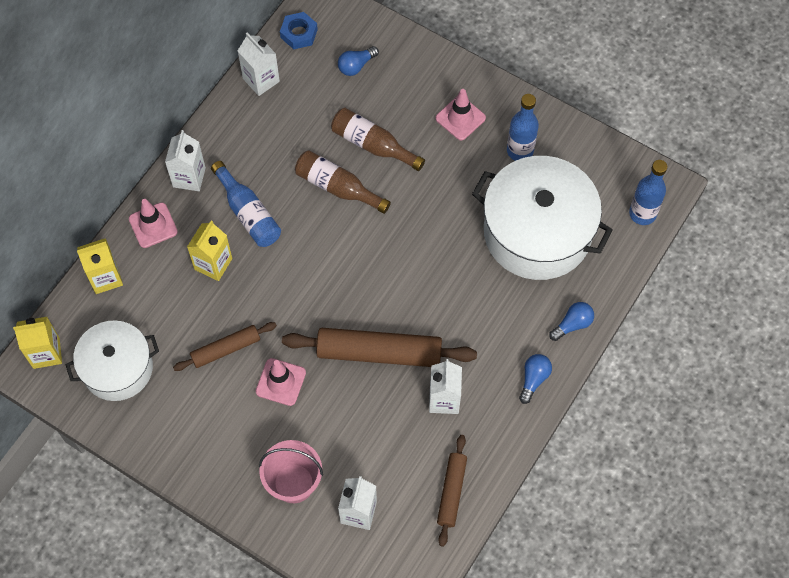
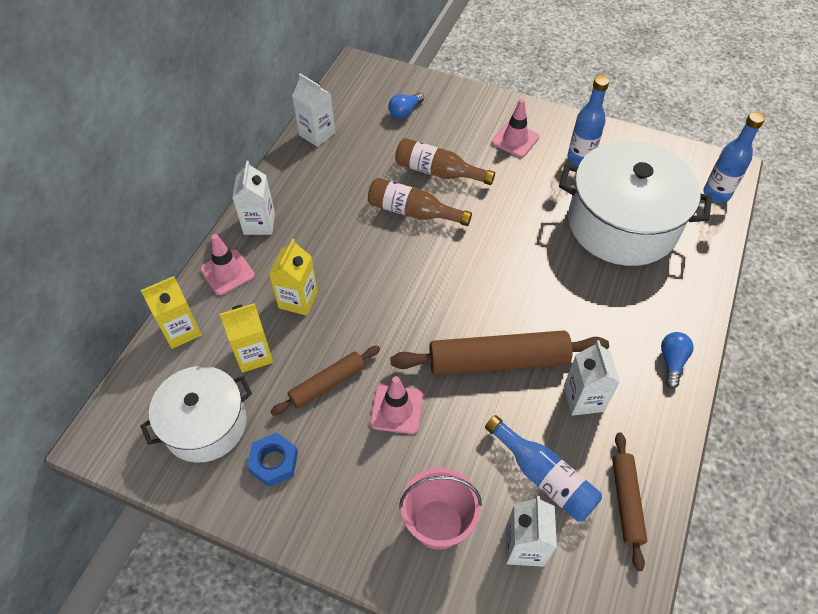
camera: 10 degrees left, 10 degrees down
(46, 353) = (119, 420): yellow carton -> yellow carton (253, 354)
(248, 213) = (326, 247): blue bottle -> blue bottle (544, 476)
(299, 33) = (345, 94): blue nut -> blue nut (273, 462)
(572, 324) = (690, 302): blue light bulb -> none

